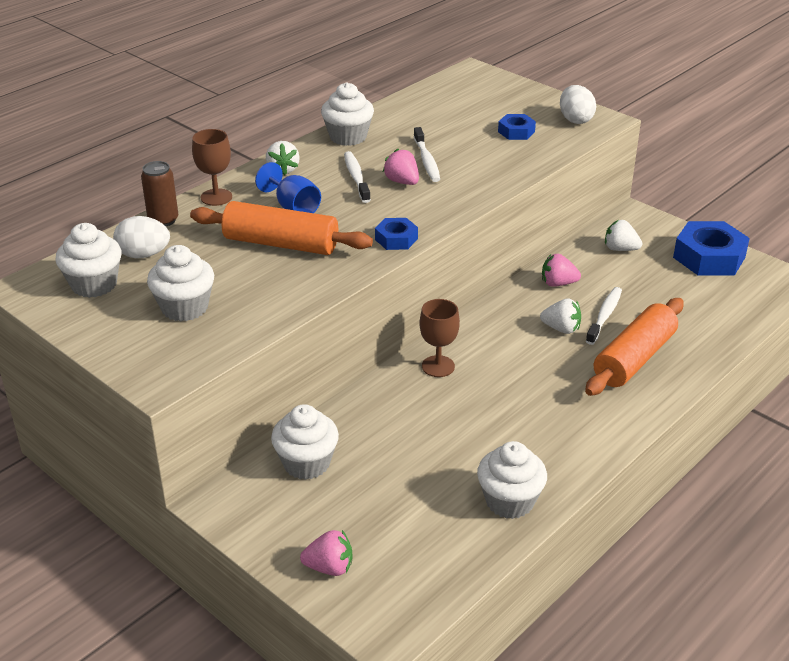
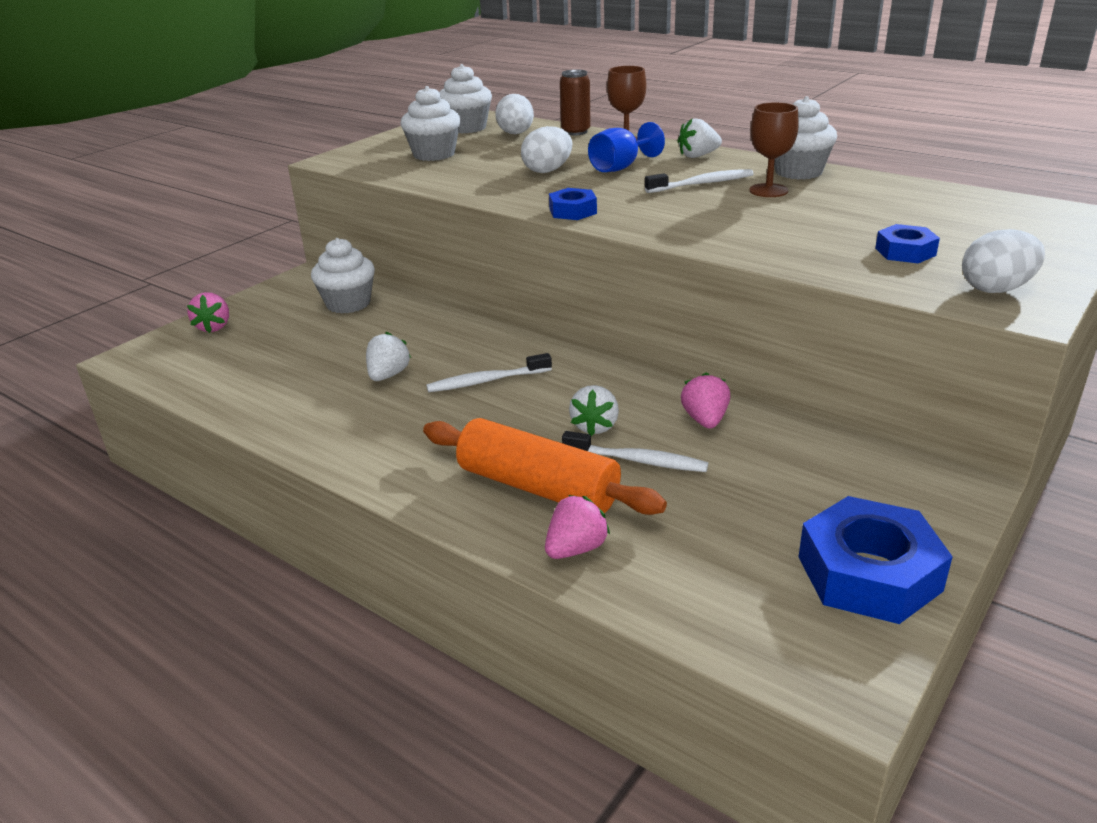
camera: 85 degrees right, 5 degrees down
(281, 244) = (547, 170): orange rolling pin -> white egg
(402, 182) = (706, 203): pink strawberry -> pink strawberry (576, 549)
(426, 161) = (769, 210): white toothbrush -> white toothbrush (486, 381)
(438, 366) = (500, 351): brown goblet -> brown goblet (768, 190)
(509, 501) = (272, 406): white cupcake -> none
(620, 249) = (834, 473): white strawberry -> white strawberry (388, 375)

